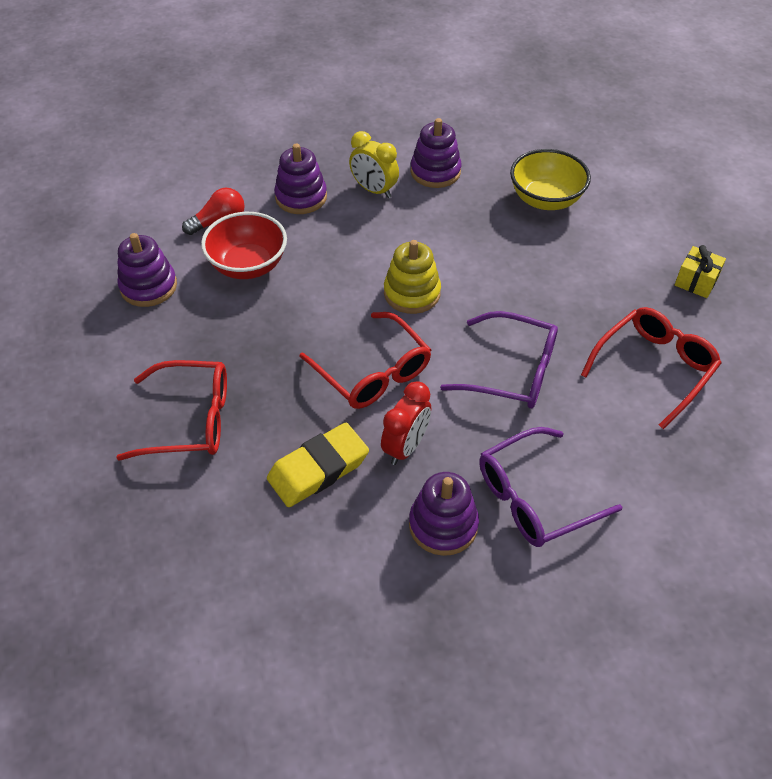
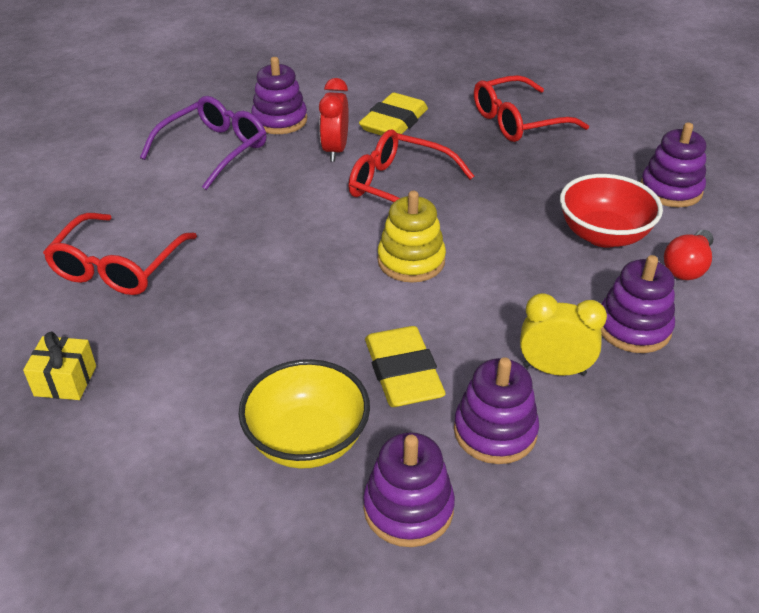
camera: 155 degrees right, 10 degrees down
(468, 217) = (403, 373): none -> yellow eraser
(505, 154) = (408, 508): none -> purple stacking toy
(511, 371) = (269, 223): purple glasses -> none

